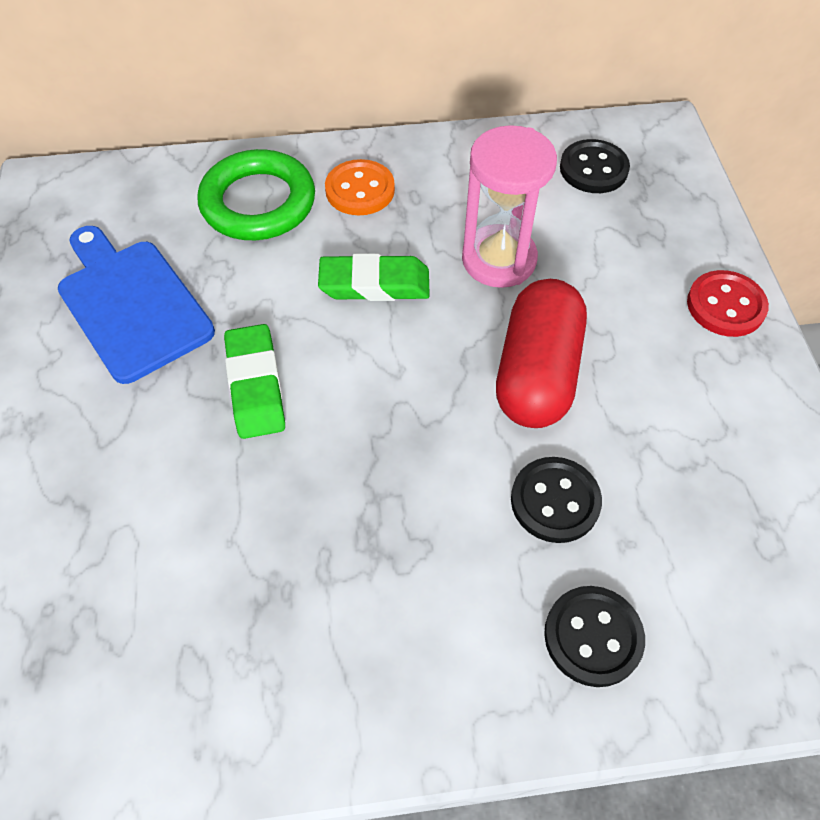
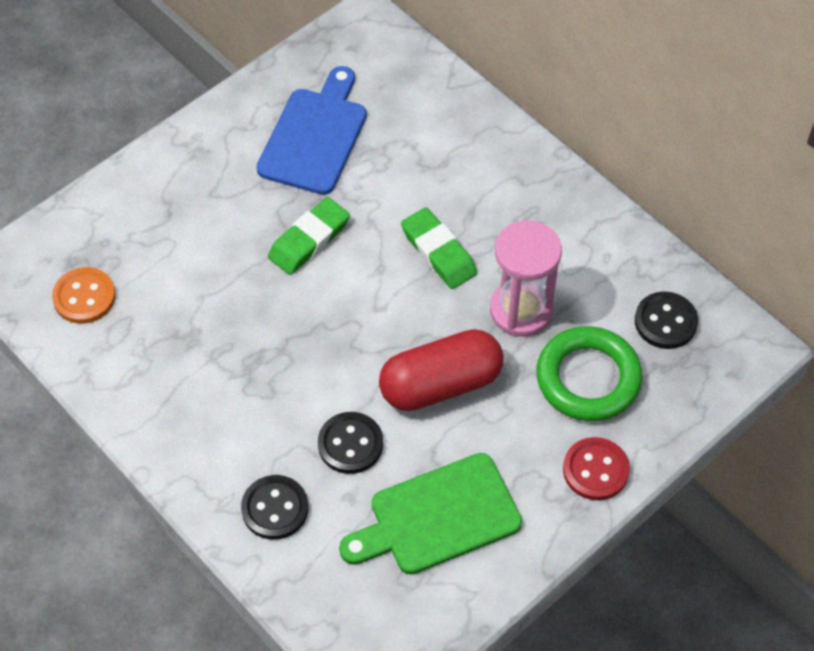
camera: 55 degrees right, 0 degrees up
(258, 202) = (452, 143): green ring -> green ring (588, 378)
(360, 190) = (514, 192): orange button -> orange button (84, 297)
(704, 470) = (437, 517): none -> green cutting board

